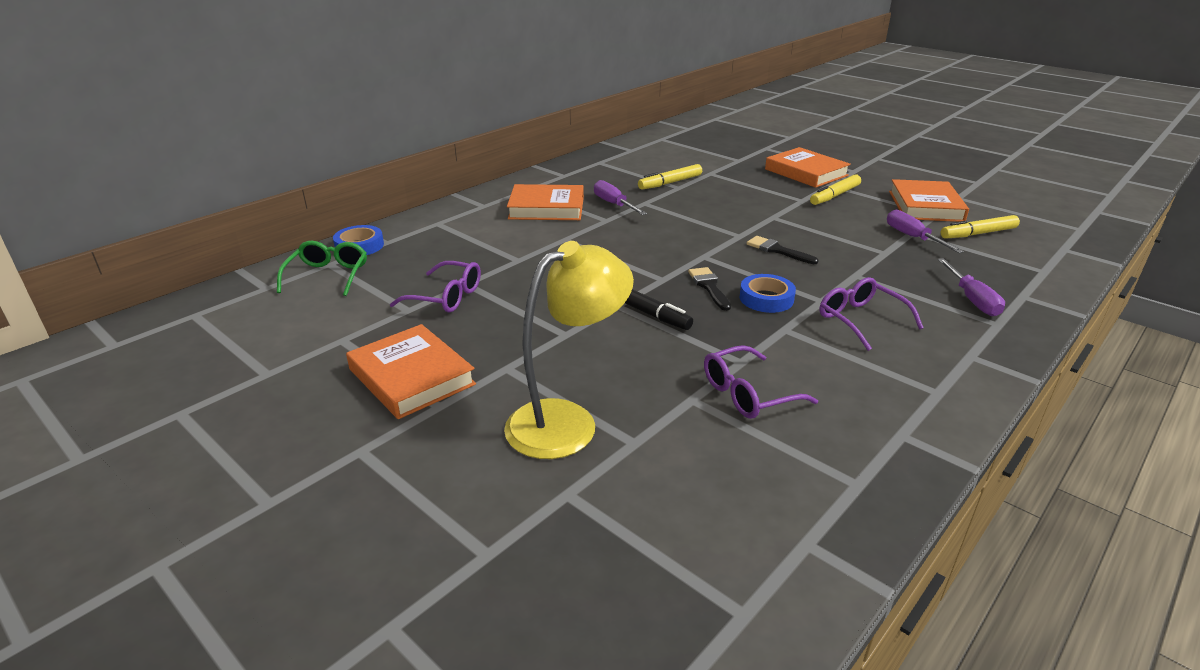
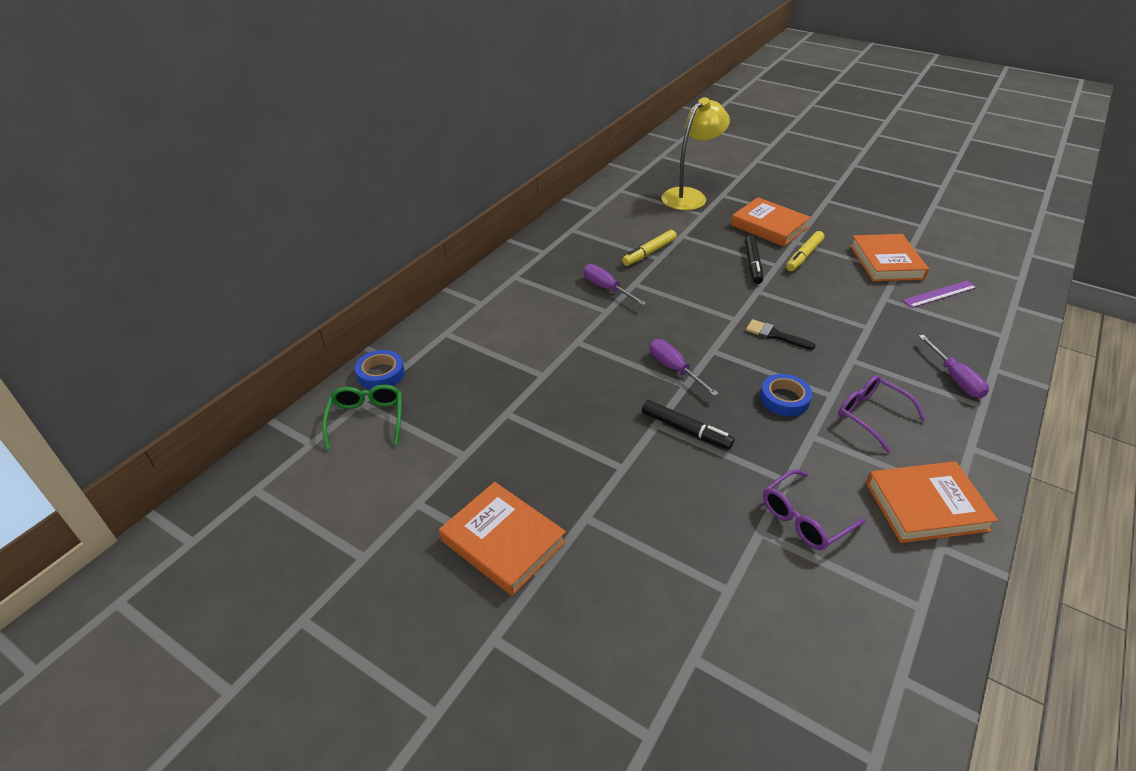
camera: 10 degrees left, 10 degrees up
(446, 297) = (494, 433): purple glasses -> none
(546, 208) = (544, 300): orange book -> orange book (925, 506)
(567, 421) = (663, 575): yellow lamp -> yellow lamp (689, 196)
(709, 287) = (730, 390): black brush -> none
(776, 197) = (752, 264): none -> black marker
(913, 237) = (886, 305): purple screwdriver -> purple screwdriver (674, 369)
(978, 234) = (939, 294): yellow marker -> purple ruler

